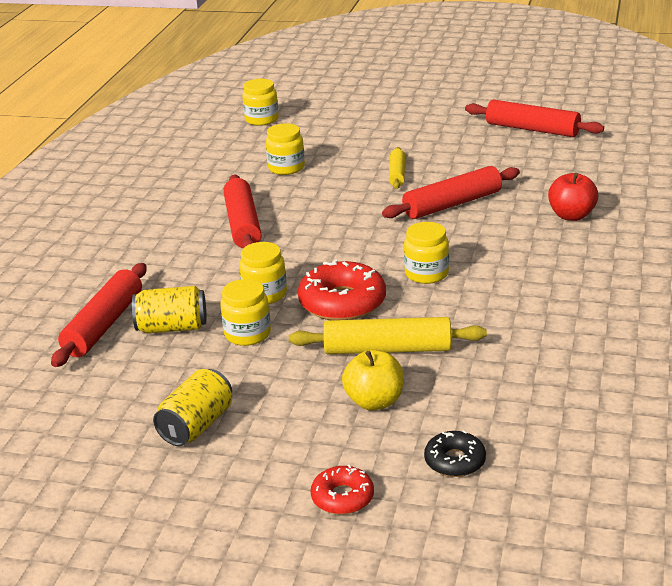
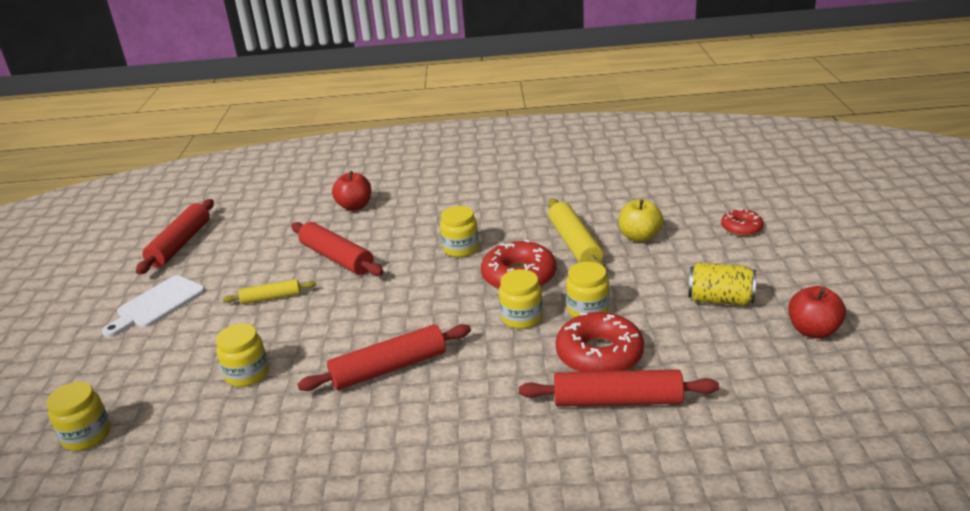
camera: 105 degrees left, 0 degrees up
(90, 474) = (813, 331): none -> red apple
(172, 328) = (599, 354): yellow can -> red donut
(422, 128) = (157, 304): none -> white cutting board
(455, 461) = (678, 201): black donut -> none

